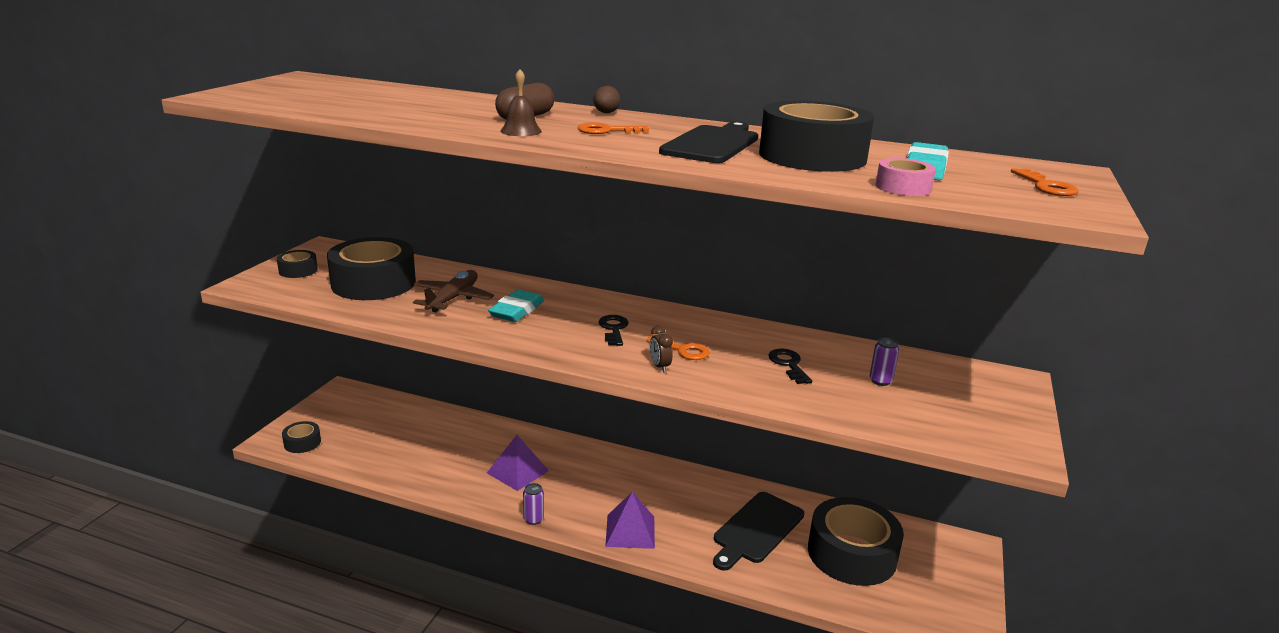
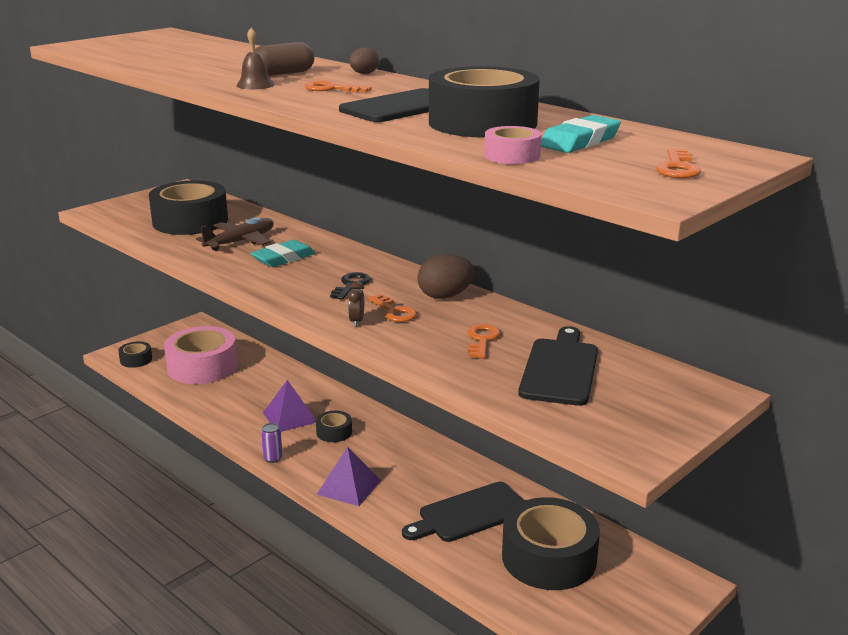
camera: 25 degrees right, 0 degrees up
(298, 270) = (142, 204): black tape -> black tape (334, 432)
(384, 436) = (202, 367): none -> pink tape
(710, 326) = (445, 296): none -> brown egg
(788, 364) = (482, 340): black key -> orange key
(880, 381) = (560, 369): purple can -> black cutting board

